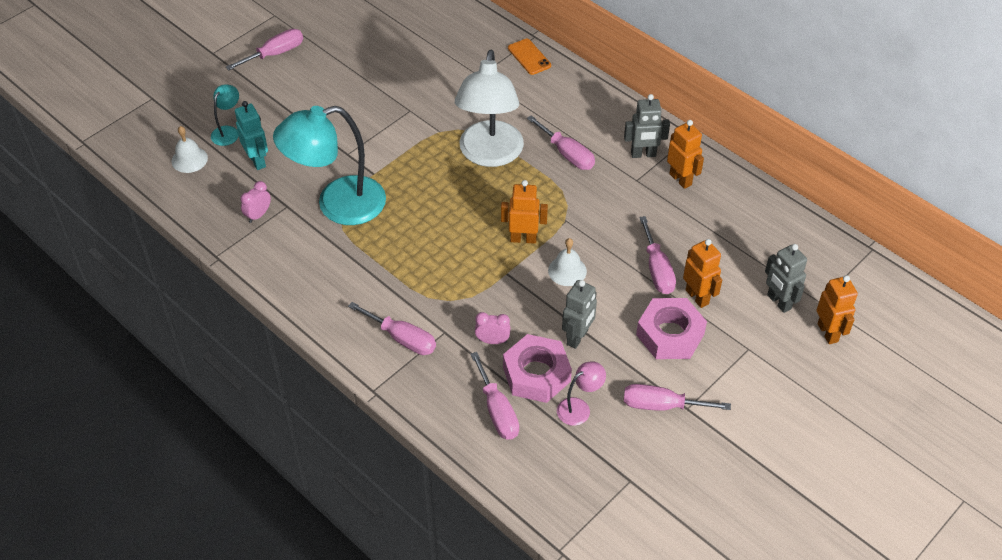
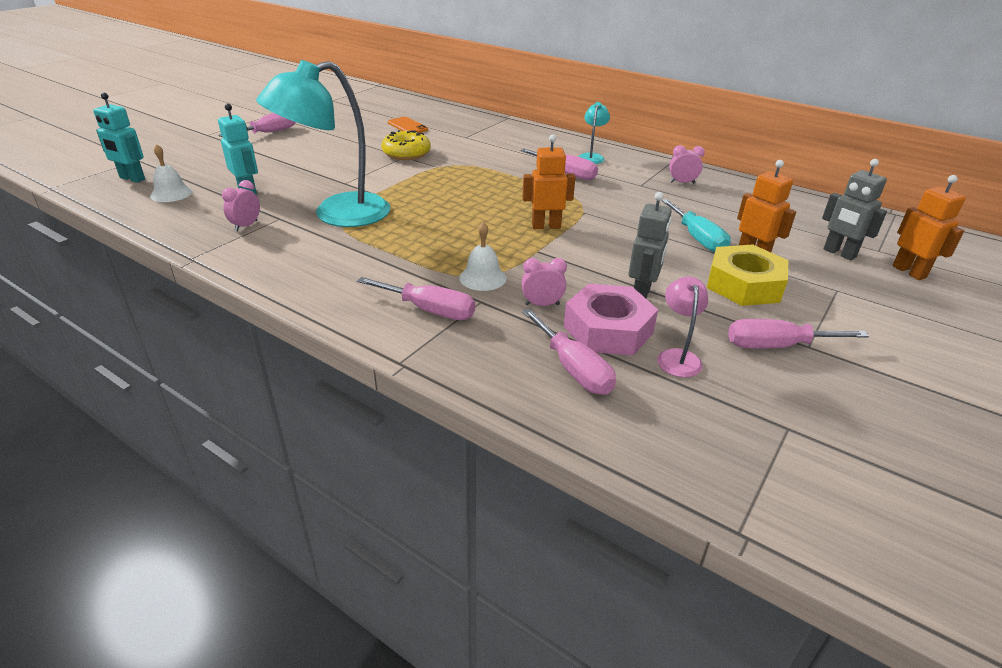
camera: 10 degrees left, 15 degrees down
(151, 132) = (132, 179): none -> turquoise robot
(228, 131) = (217, 175): turquoise lamp -> turquoise lamp (591, 157)
(412, 105) = (406, 154): none -> yellow donut
(489, 155) = (490, 177): white lamp -> none
(529, 57) = (507, 127): orange phone -> orange phone (407, 126)
(567, 270) = (603, 245): white bell -> white bell (482, 278)
(579, 408) = (677, 357): pink lamp -> pink lamp turned 45 degrees counterclockwise
(643, 154) = (638, 170): grey robot -> none
(657, 269) = (697, 238): pink screwdriver -> turquoise screwdriver
(670, 334) = (744, 285): pink nut -> yellow nut
(680, 179) = (682, 182): orange robot -> pink clock

